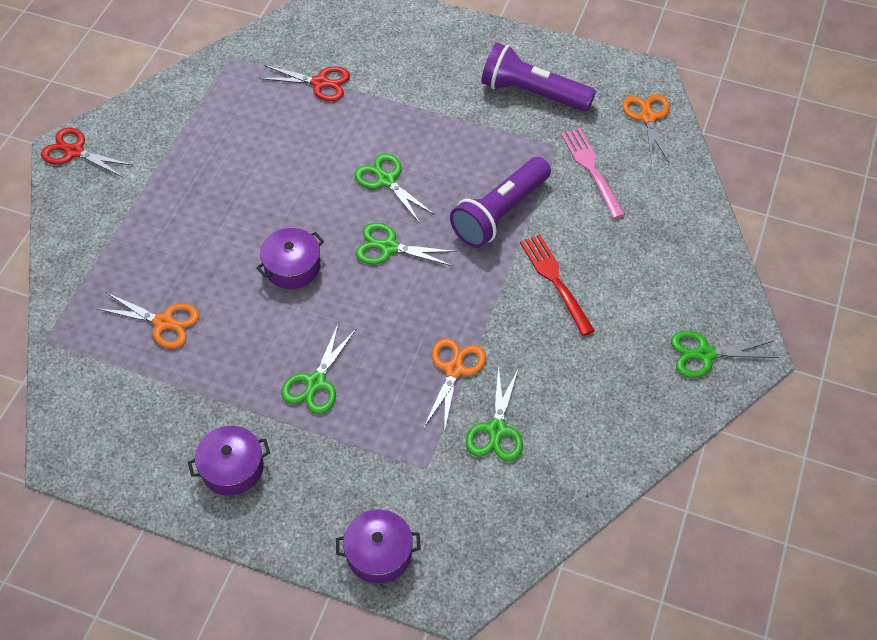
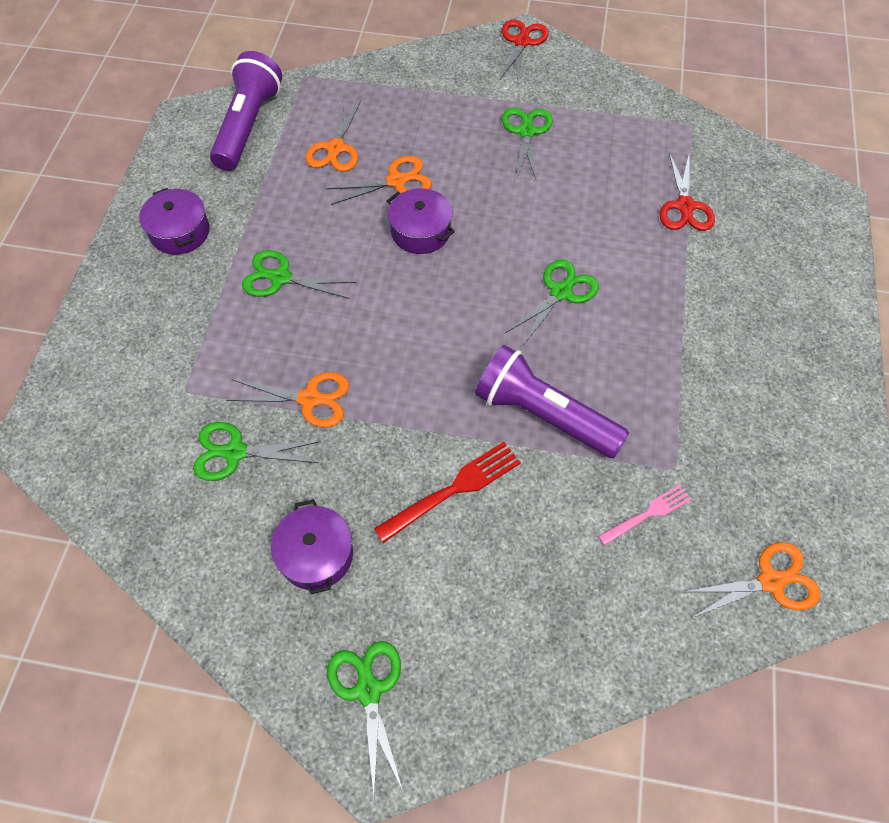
camera: 80 degrees right, 5 degrees up
(224, 277) = (396, 181): none -> orange scissors
(379, 553) = (87, 365): purple pot -> purple pot (316, 554)
(388, 247) = (465, 310): green scissors -> green scissors (526, 132)
(533, 93) = (757, 427): purple flashlight -> purple flashlight (248, 126)
(591, 169) = (647, 514): pink fork -> pink fork, size x0.64

